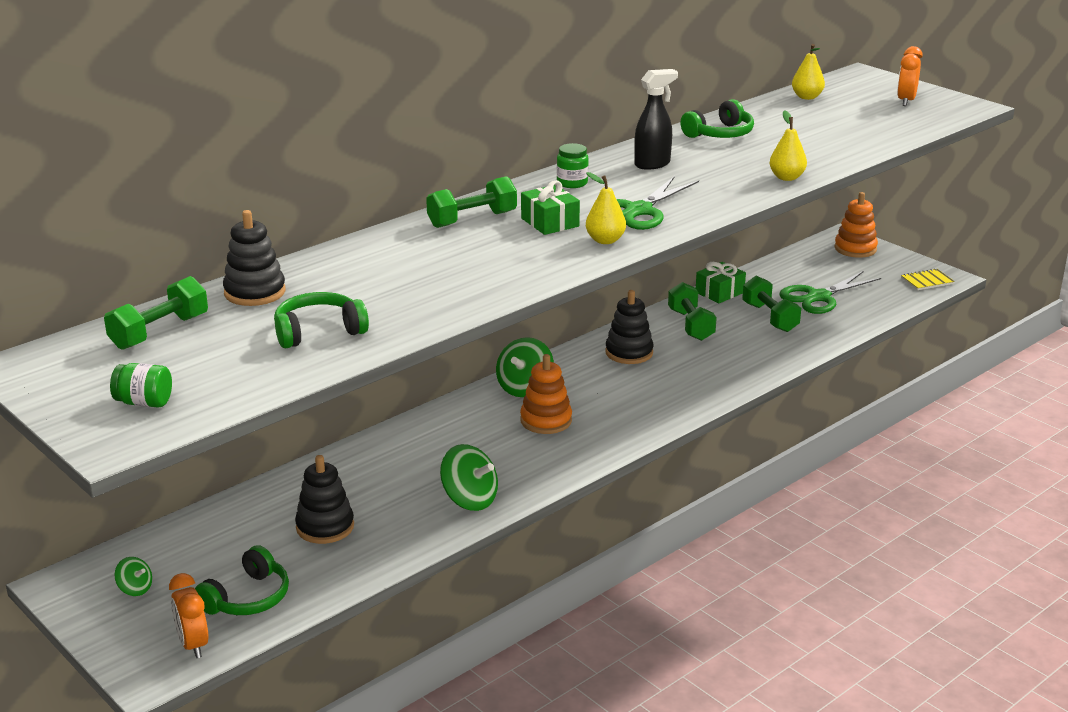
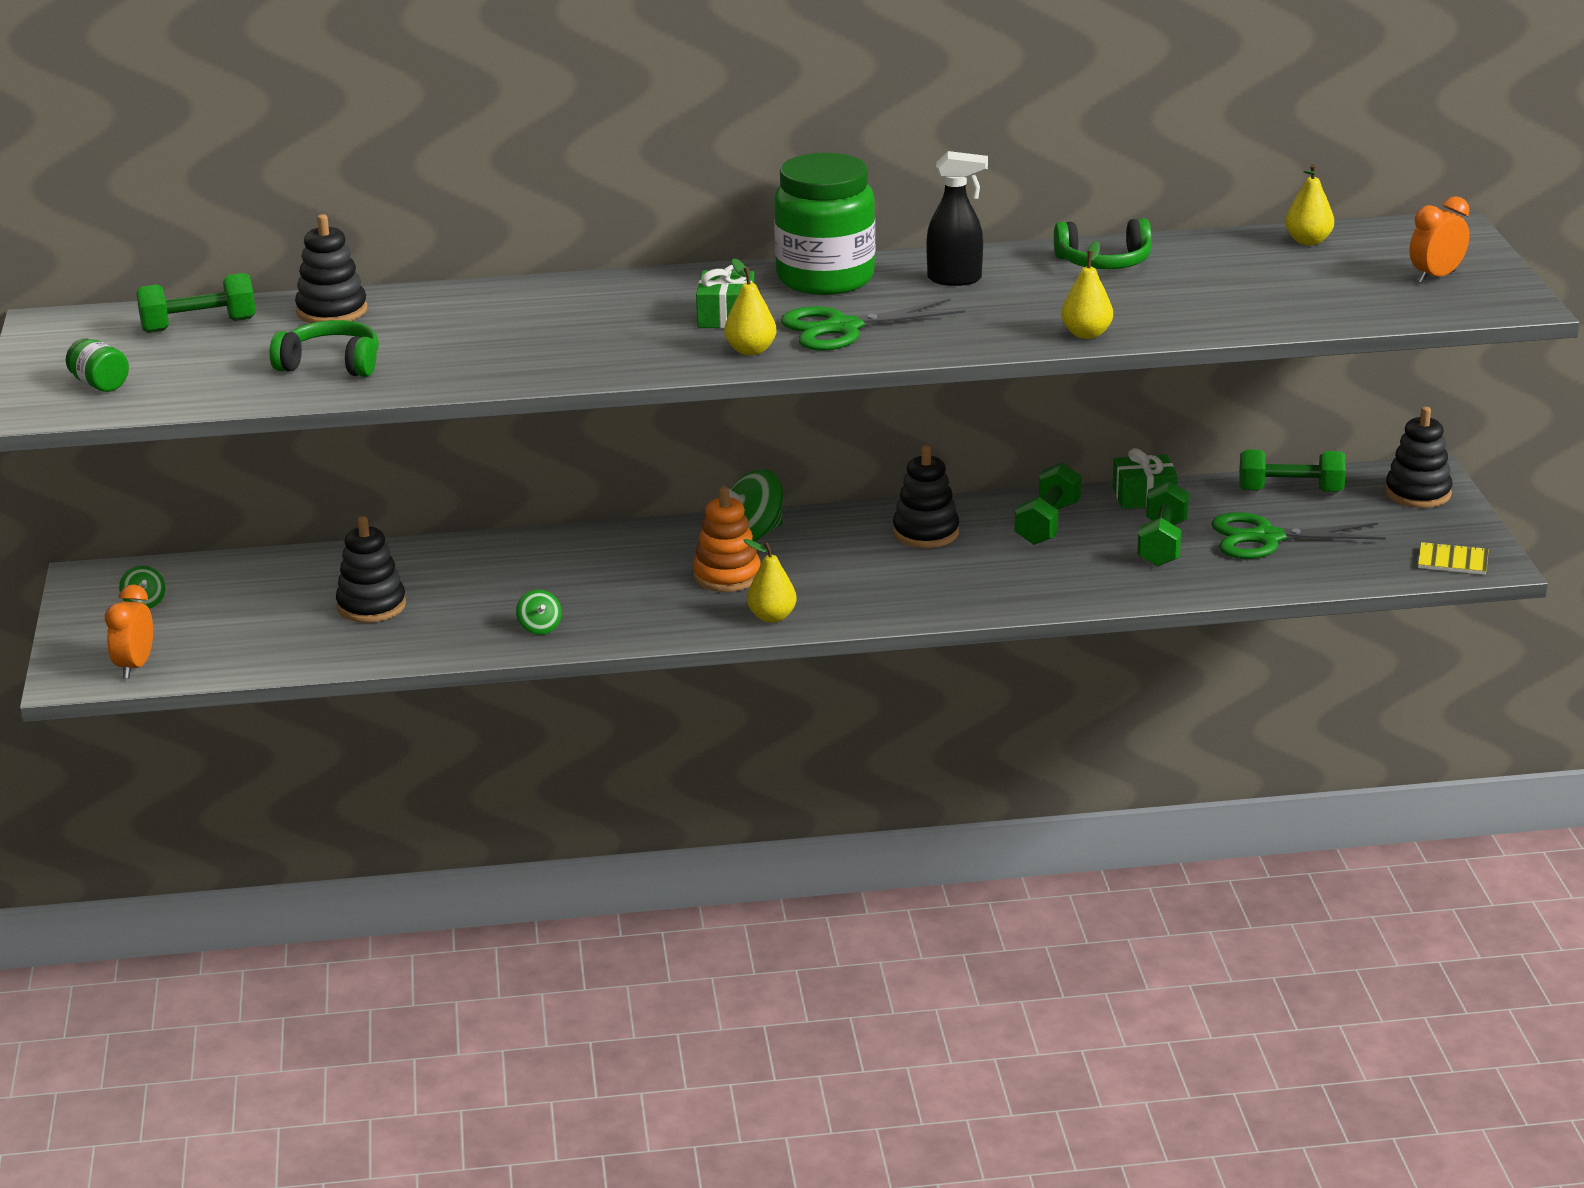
camera: 35 degrees right, 0 degrees up
(248, 598) = (226, 644): green headphones -> none
(469, 500) = (540, 627): green spinning top -> green spinning top, size x0.54
(472, 219) = (651, 292): green dumbbell -> green dumbbell (1290, 491)
(572, 183) = (825, 278): green jar -> green jar, size x2.38
(612, 438) = (772, 617): none -> yellow pear
(855, 249) = (1418, 493): orange stacking toy -> black stacking toy

